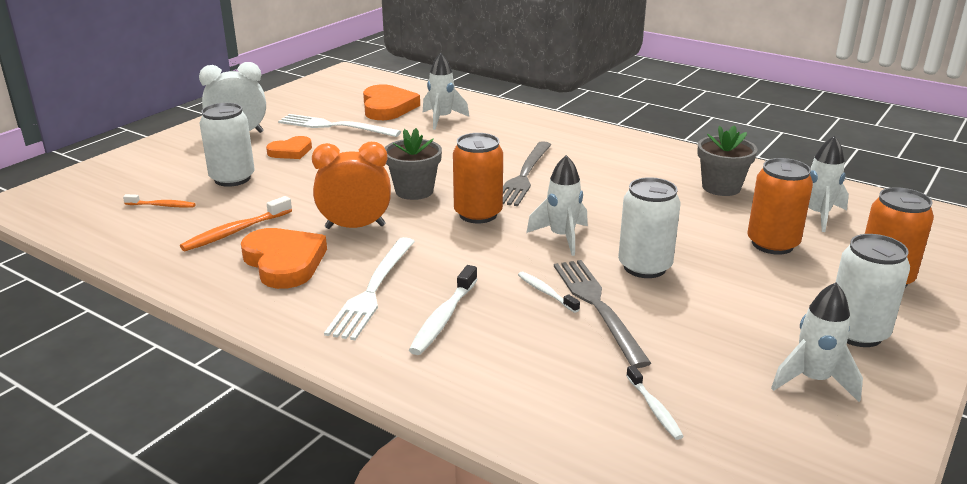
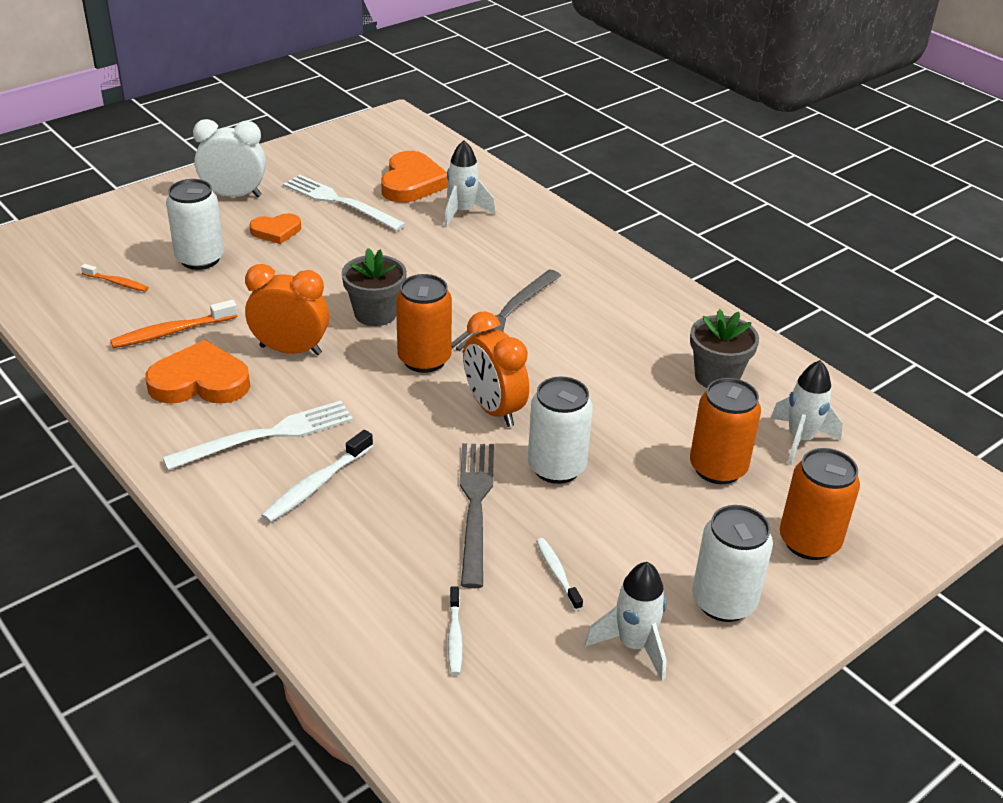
camera: 15 degrees right, 10 degrees up
(284, 262) = (200, 381): orange heart -> orange heart turned 75 degrees counterclockwise
(373, 290) = (267, 435): white fork -> white fork turned 150 degrees counterclockwise
(546, 292) = (434, 477): white toothbrush -> white toothbrush (557, 573)
(562, 237) = (494, 409): white rocket -> orange clock

